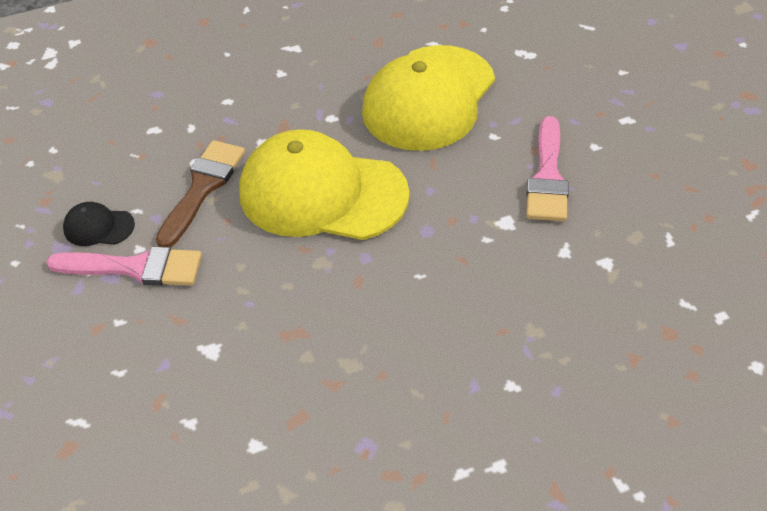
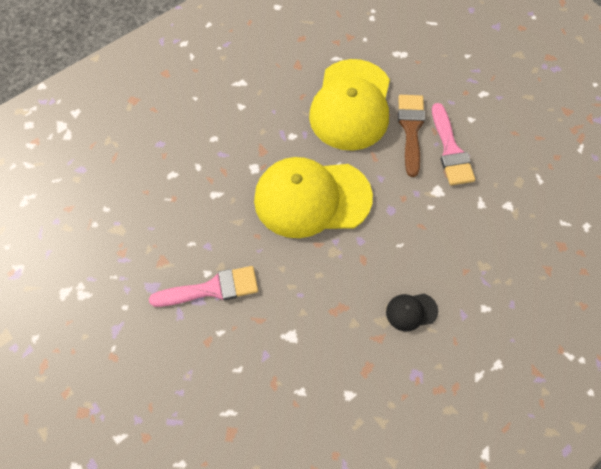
camera: 20 degrees left, 15 degrees up
(98, 227) = (171, 263): black cap -> black cap (411, 311)
(203, 188) = (229, 214): brown brush -> brown brush (411, 129)

